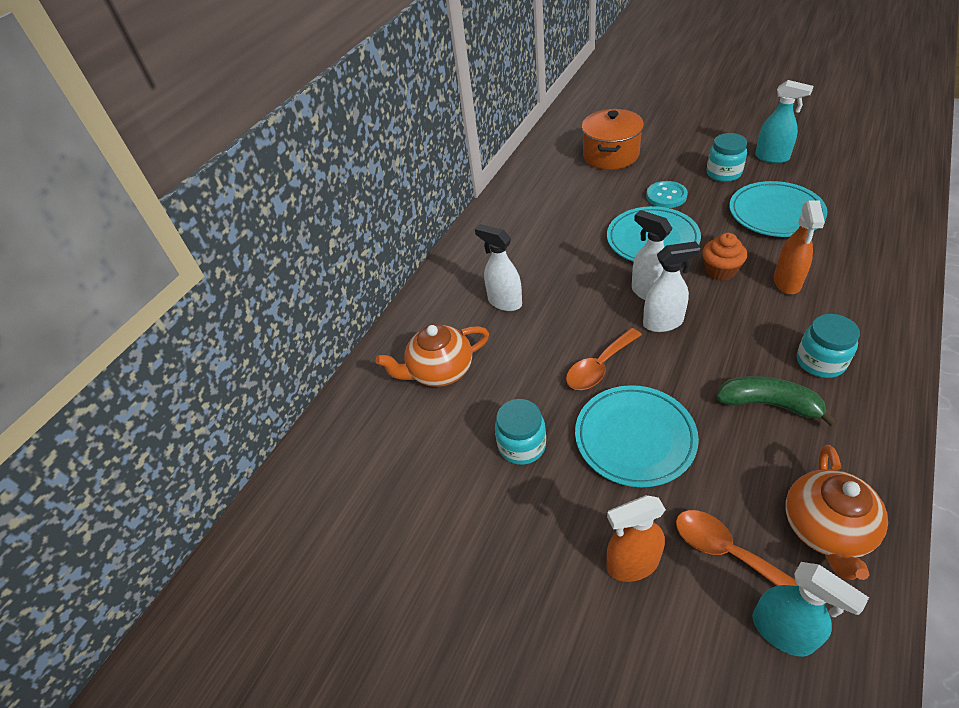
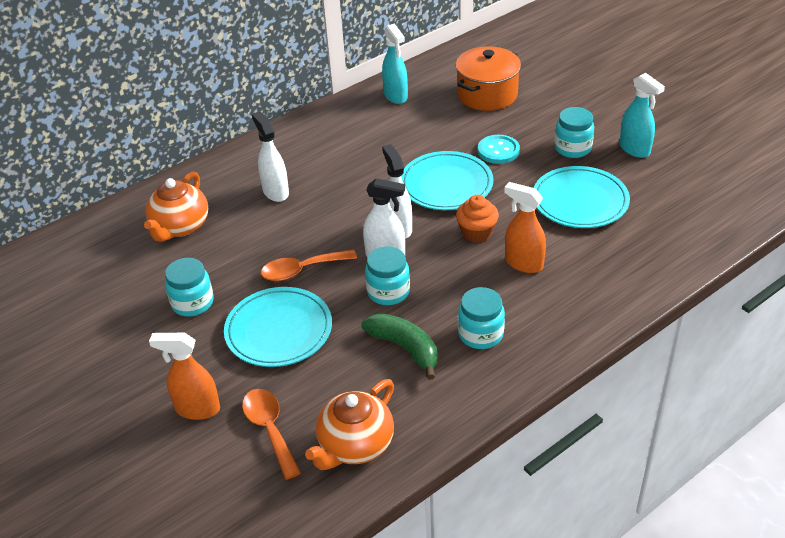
camera: 20 degrees right, 5 degrees down
(440, 371) = (180, 227): orange teapot -> orange teapot turned 75 degrees counterclockwise
(699, 355) = (388, 292): none -> turquoise jar
(782, 632) = (257, 490): turquoise spray bottle -> turquoise spray bottle (395, 96)
(787, 282) = (523, 263): orange spray bottle -> orange spray bottle turned 90 degrees clockwise

